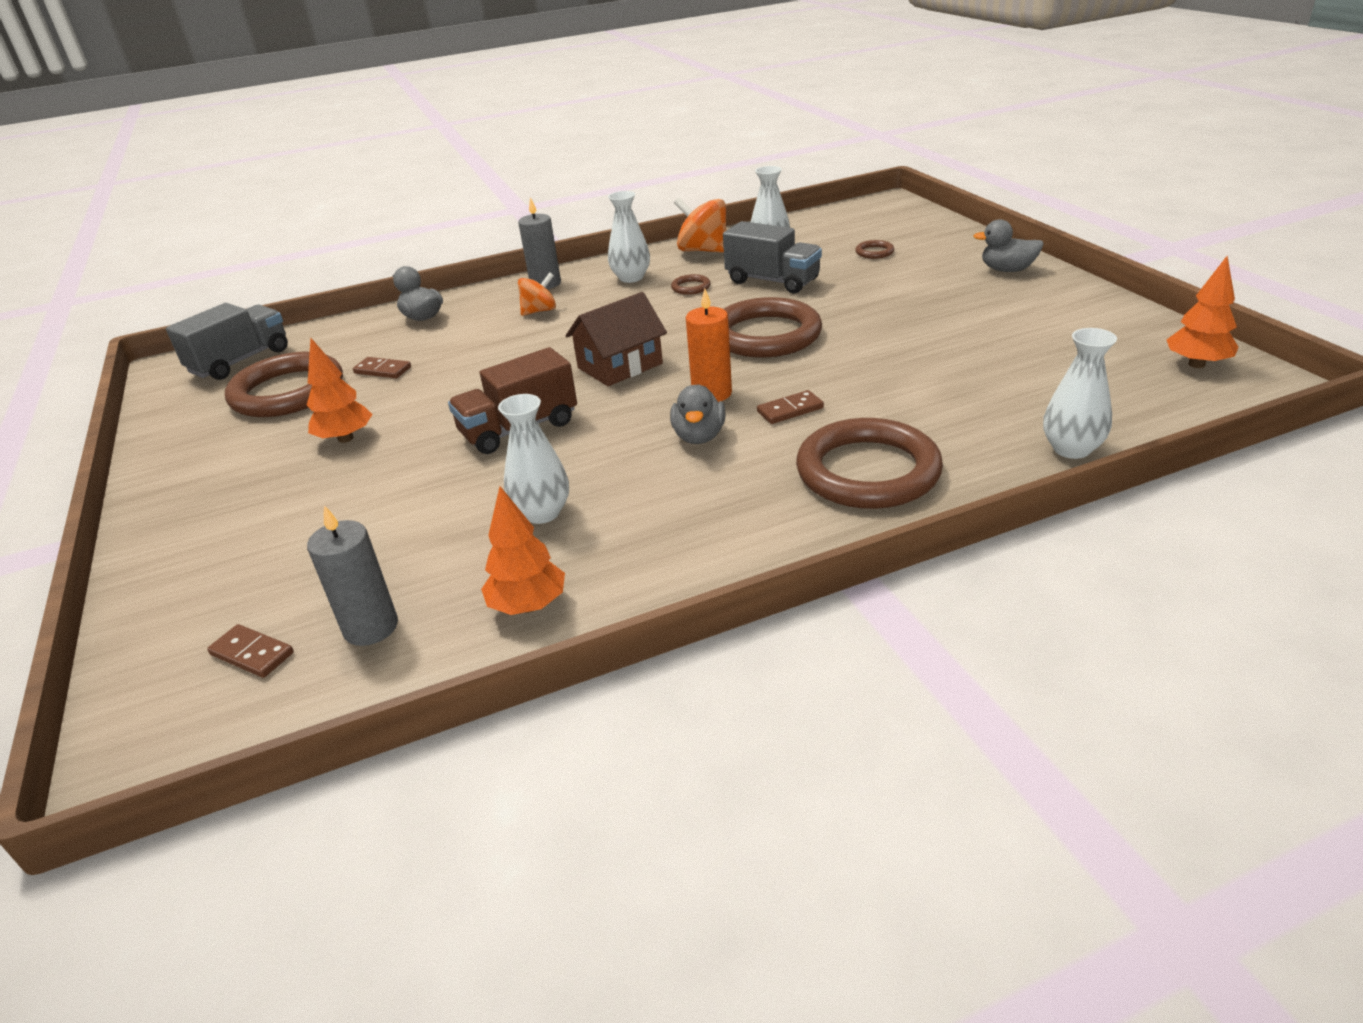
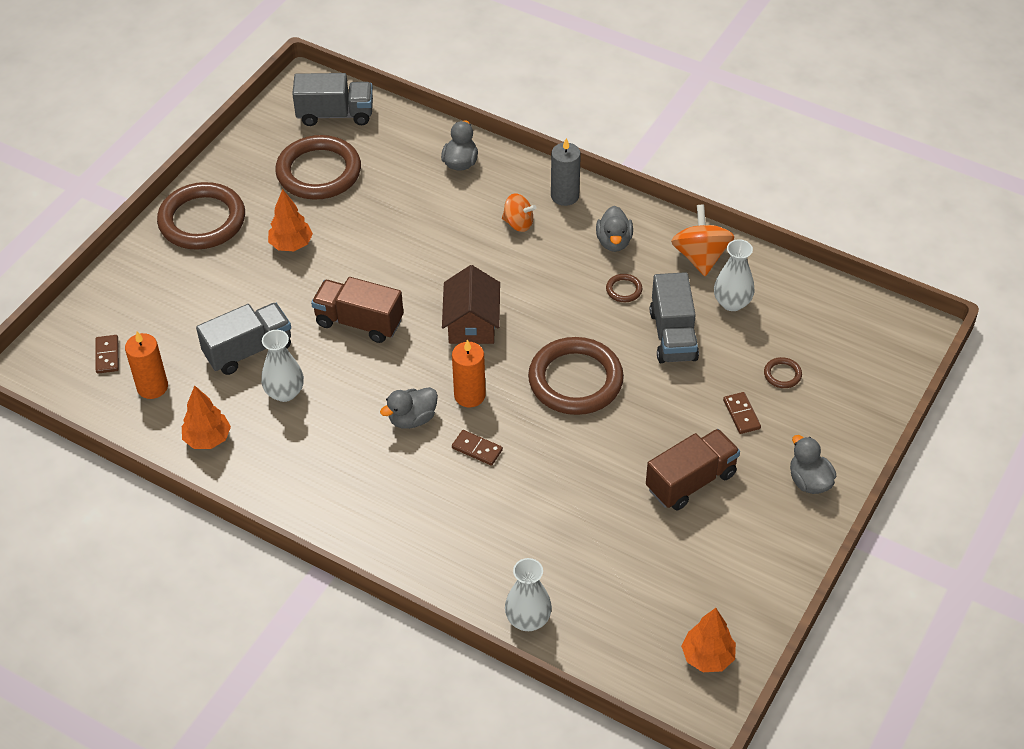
camera: 50 degrees right, 15 degrees up
(371, 627) = (152, 387): grey candle -> orange candle
(383, 370) = (377, 199): brown domino -> brown domino (741, 414)
(439, 519) = (248, 350): none -> grey truck
(620, 366) = (472, 323): brown house -> brown house turned 75 degrees clockwise
(631, 278) = (614, 242): white vase -> grey duck
(868, 471) = (430, 524): brown ring -> brown ring (202, 220)
(956, 316) = (691, 481): none -> brown truck

